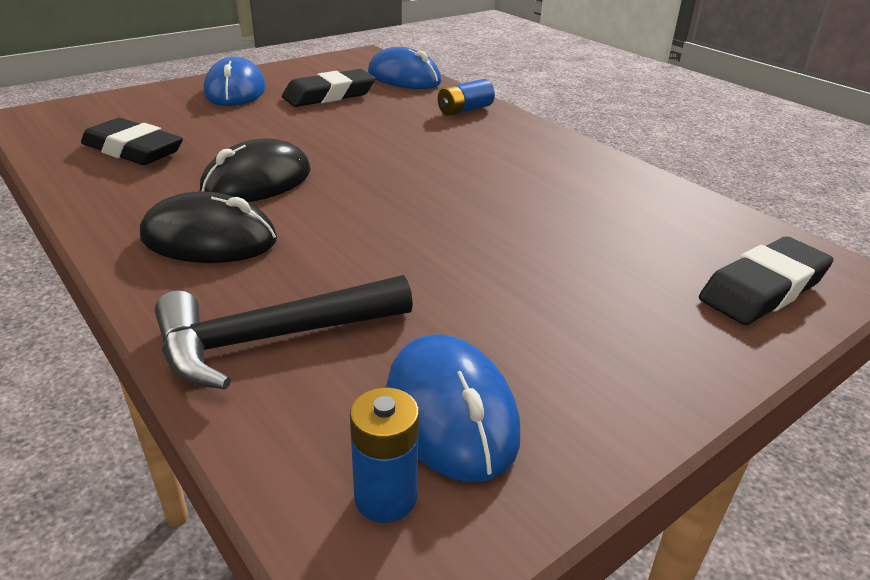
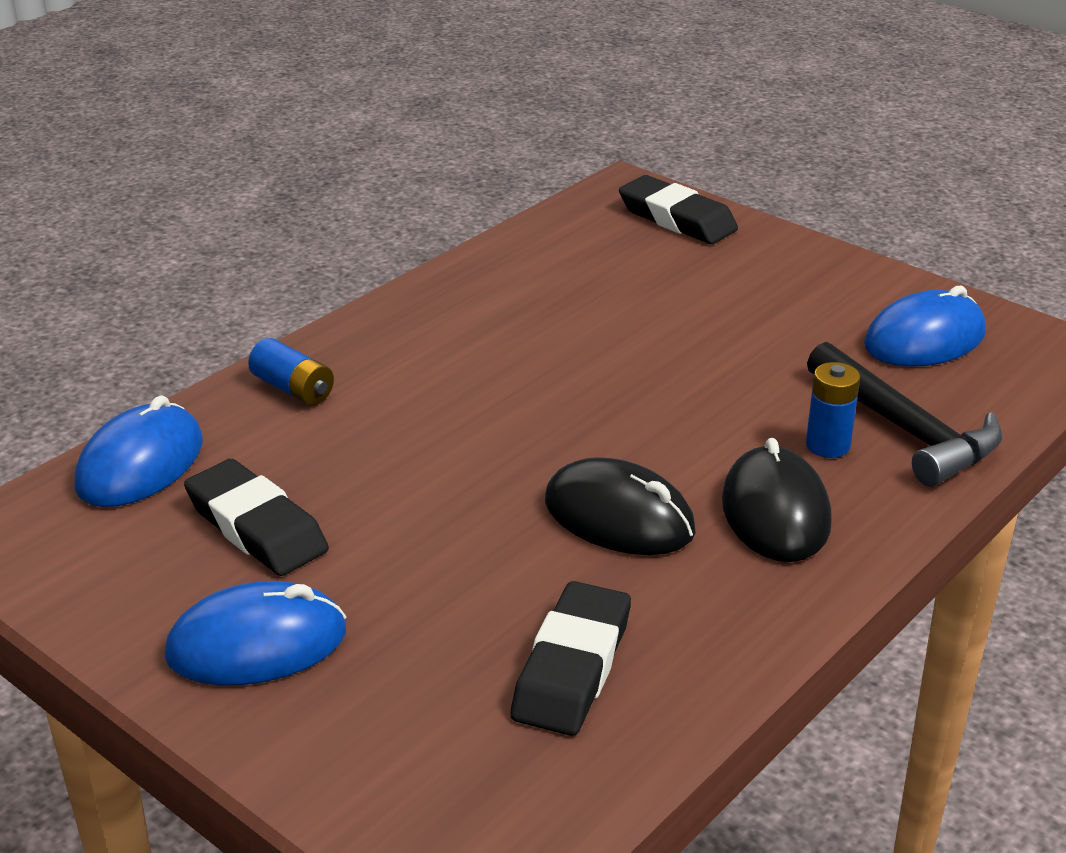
camera: 100 degrees left, 0 degrees up
(385, 497) = (1015, 354): blue battery -> blue battery (827, 445)

